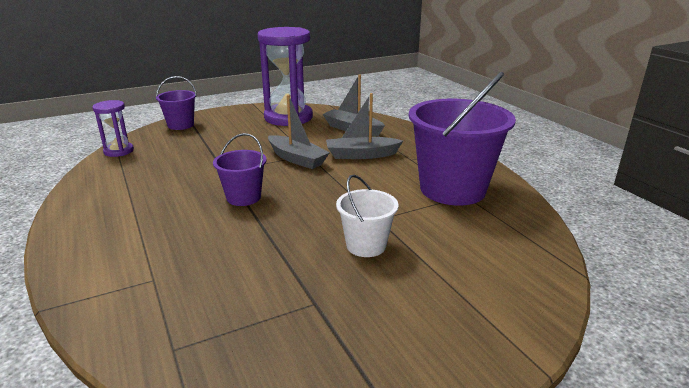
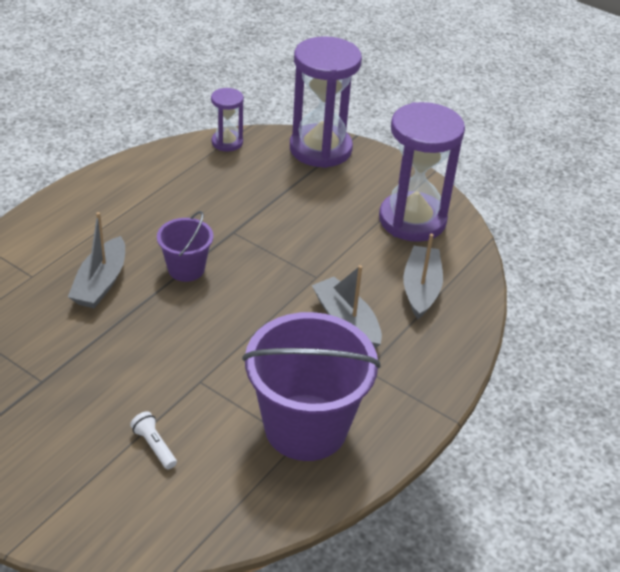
camera: 60 degrees right, 15 degrees up
(181, 125) = (320, 149): purple bucket -> purple hourglass
(297, 159) = (297, 273): grey boat -> grey boat (101, 283)
(366, 245) = (144, 386): white bucket -> none
(440, 254) = (154, 446): none -> white flashlight

